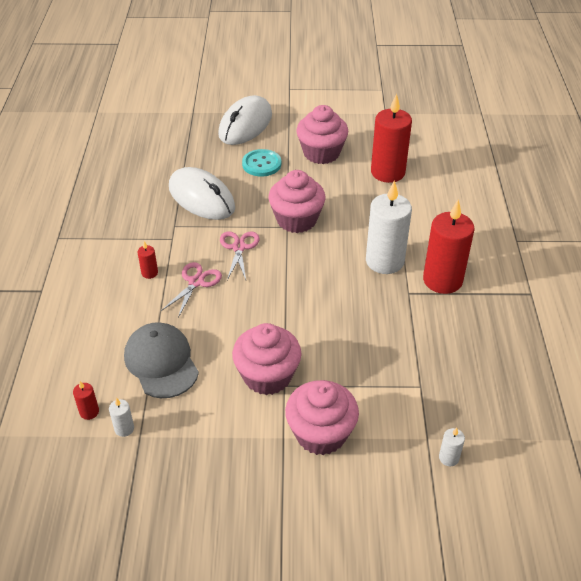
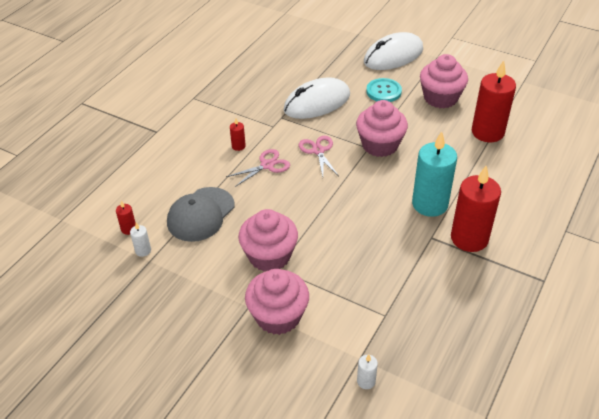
camera: 30 degrees right, 0 degrees up
(161, 362) = (201, 214): grey cap -> grey cap turned 150 degrees counterclockwise
(201, 198) = (317, 103): white mouse -> white mouse turned 75 degrees clockwise
(239, 247) = (318, 151): pink scissors -> pink scissors turned 45 degrees counterclockwise
(384, 261) = (430, 204): white candle -> turquoise candle

